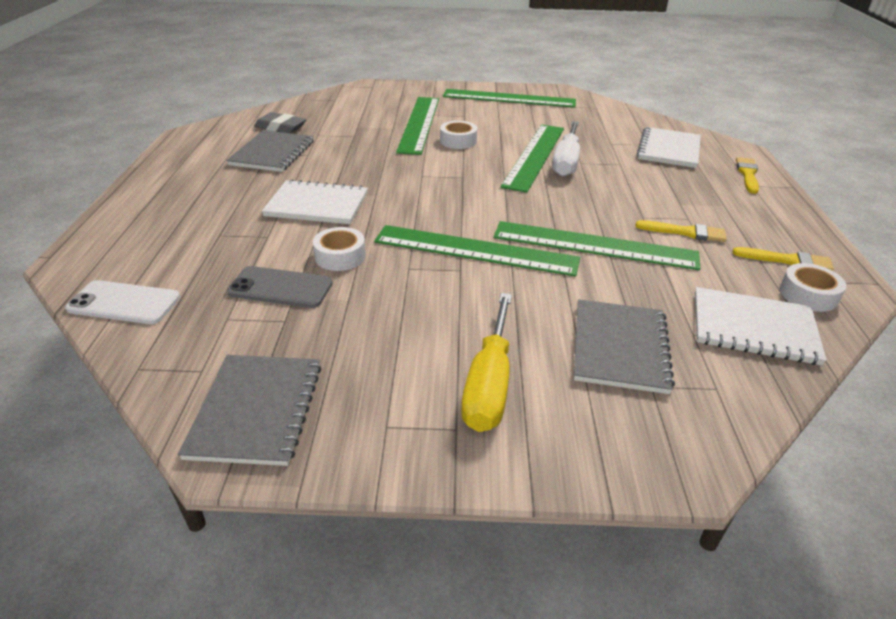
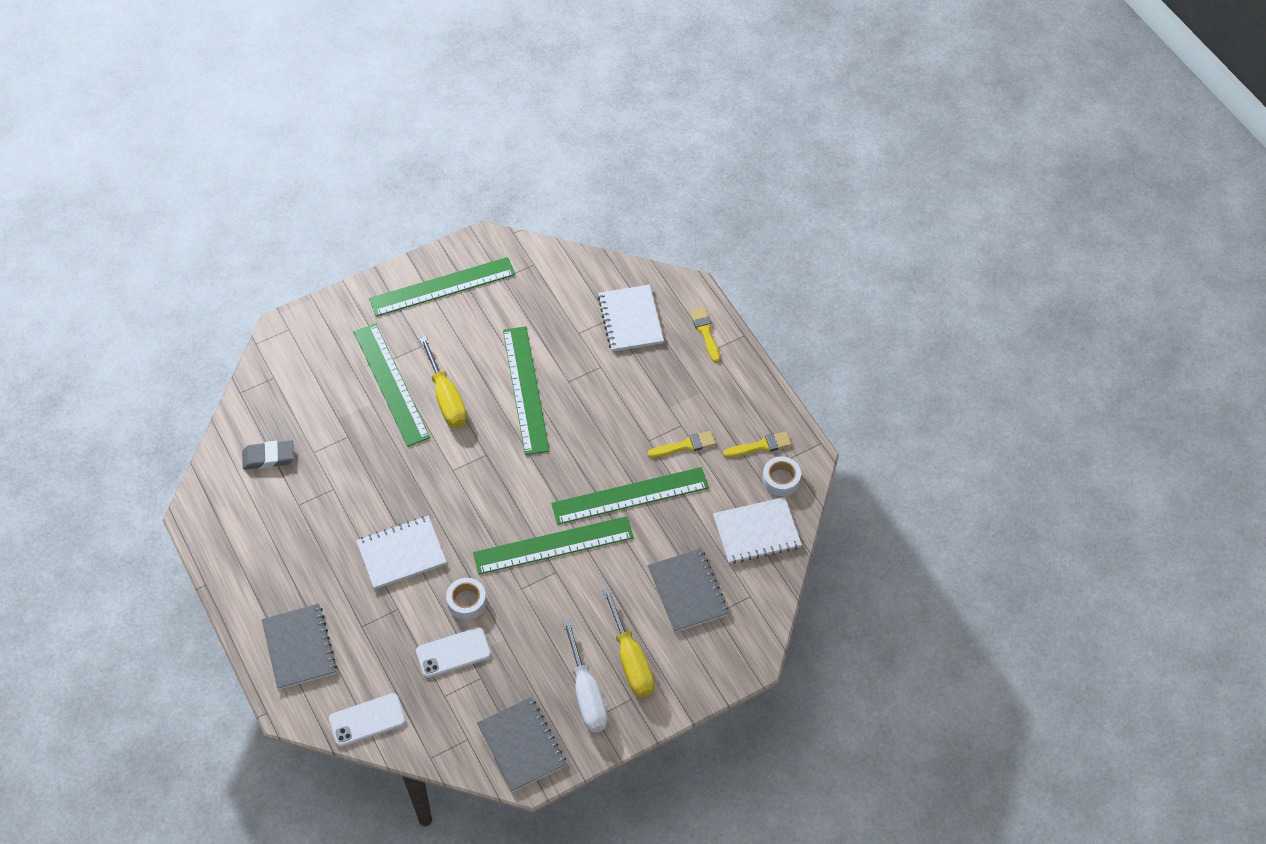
camera: 30 degrees left, 20 degrees up
(272, 153) = (301, 503): grey notebook -> grey notebook (299, 647)
(280, 288) = (453, 653): grey phone -> white phone
(458, 141) = (446, 397): white tape -> yellow screwdriver
(566, 161) = (556, 386): white screwdriver -> white screwdriver (586, 693)

